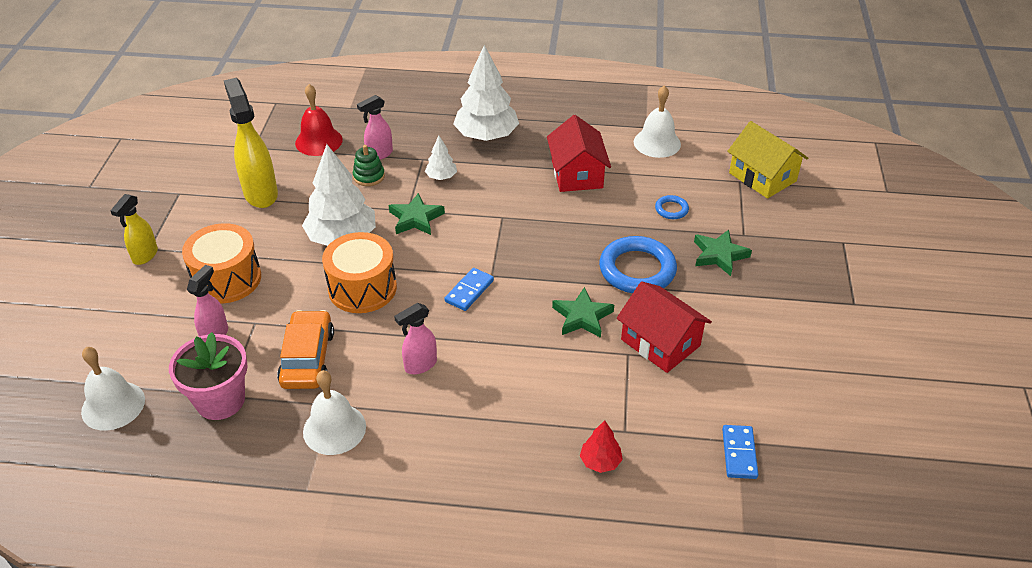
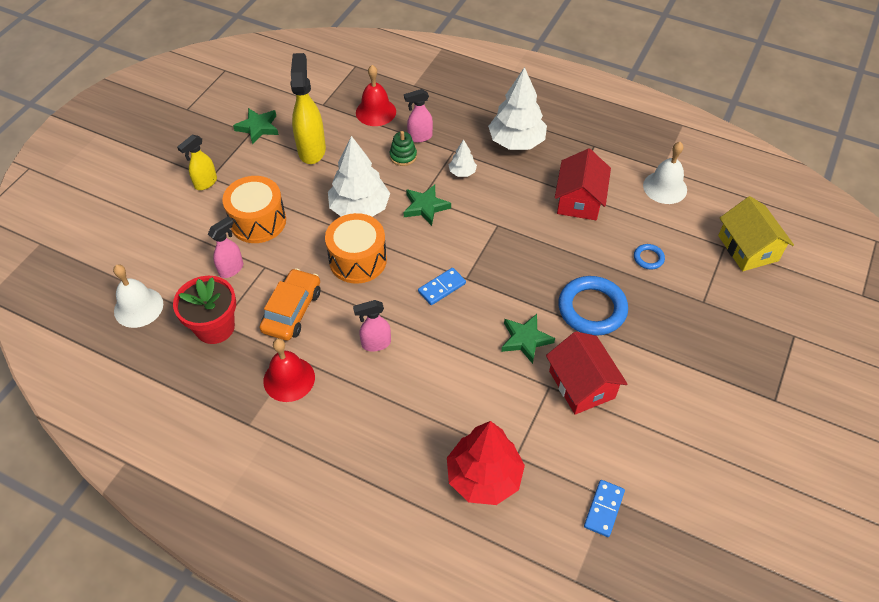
camera: 20 degrees right, 10 degrees up
(220, 400) = (215, 327): pink flower pot -> red flower pot
(334, 429) = (289, 379): white bell -> red bell
(600, 462) = (484, 477): red tree -> red tree, size x2.11
(719, 255) = (672, 315): green star -> green star (258, 127)

